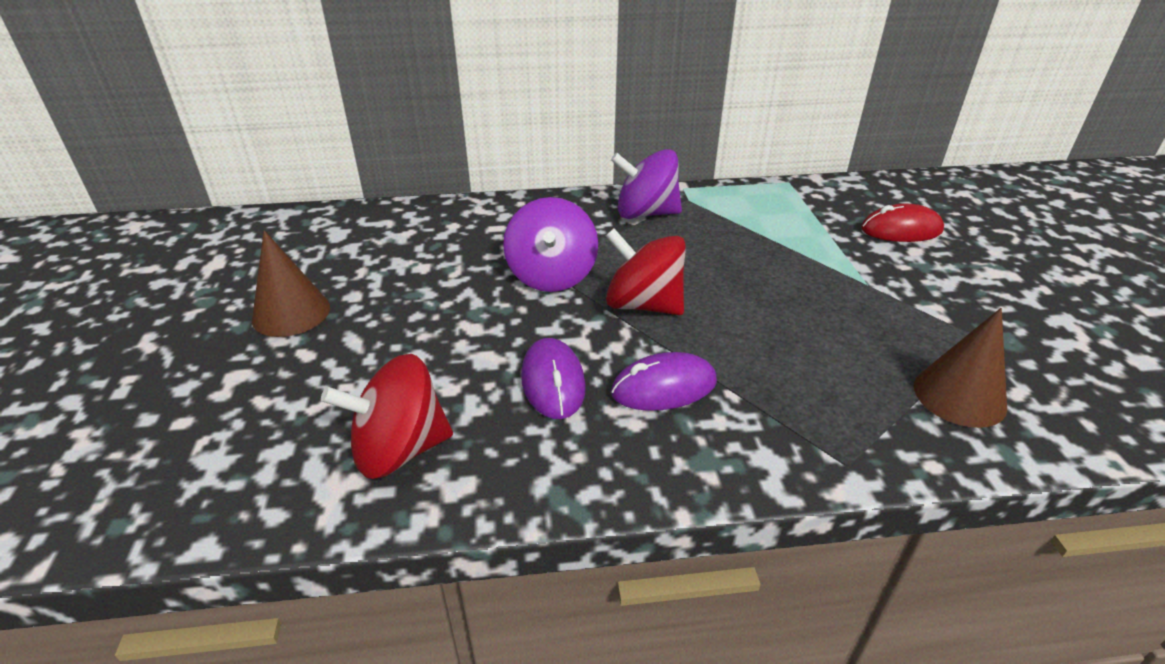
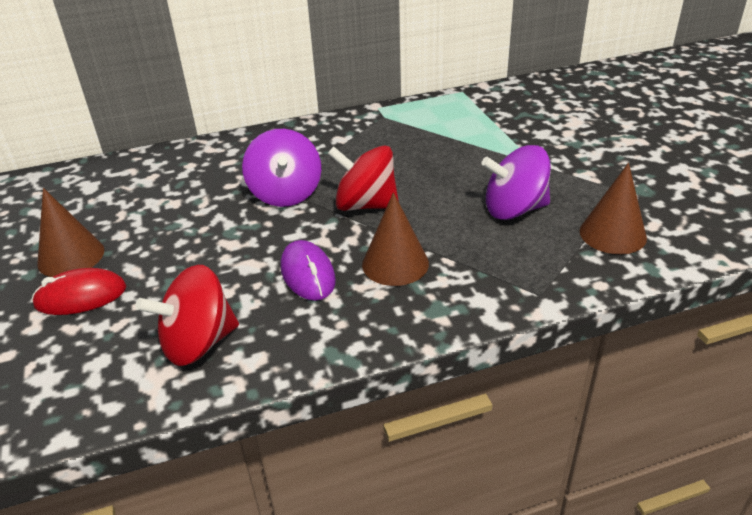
camera: 10 degrees left, 0 degrees up
(645, 213) = (351, 133): purple spinning top -> purple spinning top (514, 209)
(664, 387) = (395, 263): purple mouse -> brown cone
(901, 230) = (555, 118): red mouse -> red mouse (81, 296)

